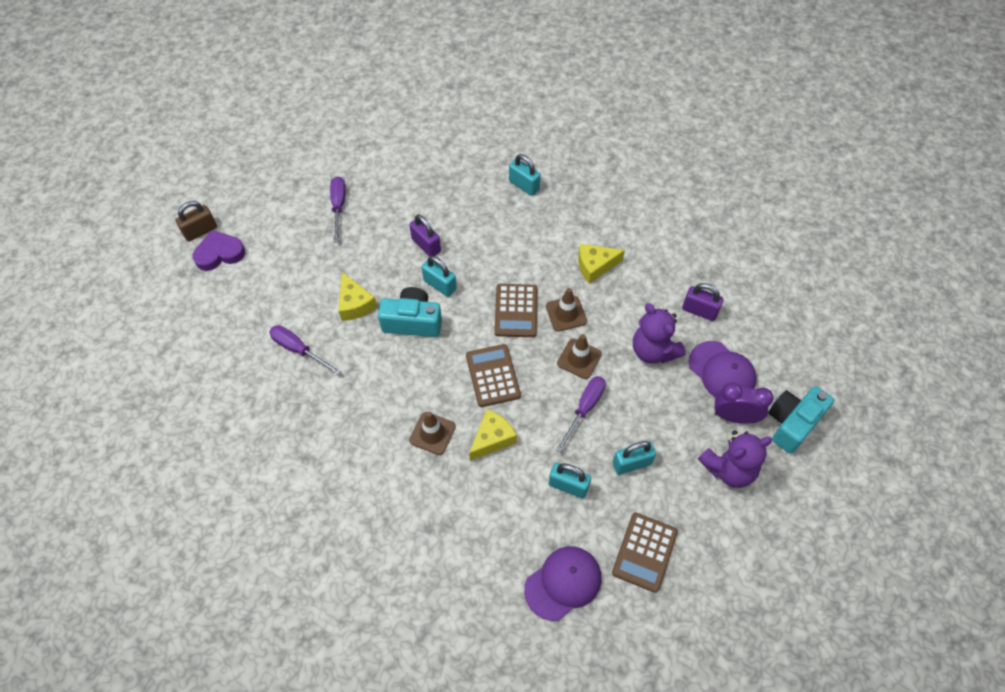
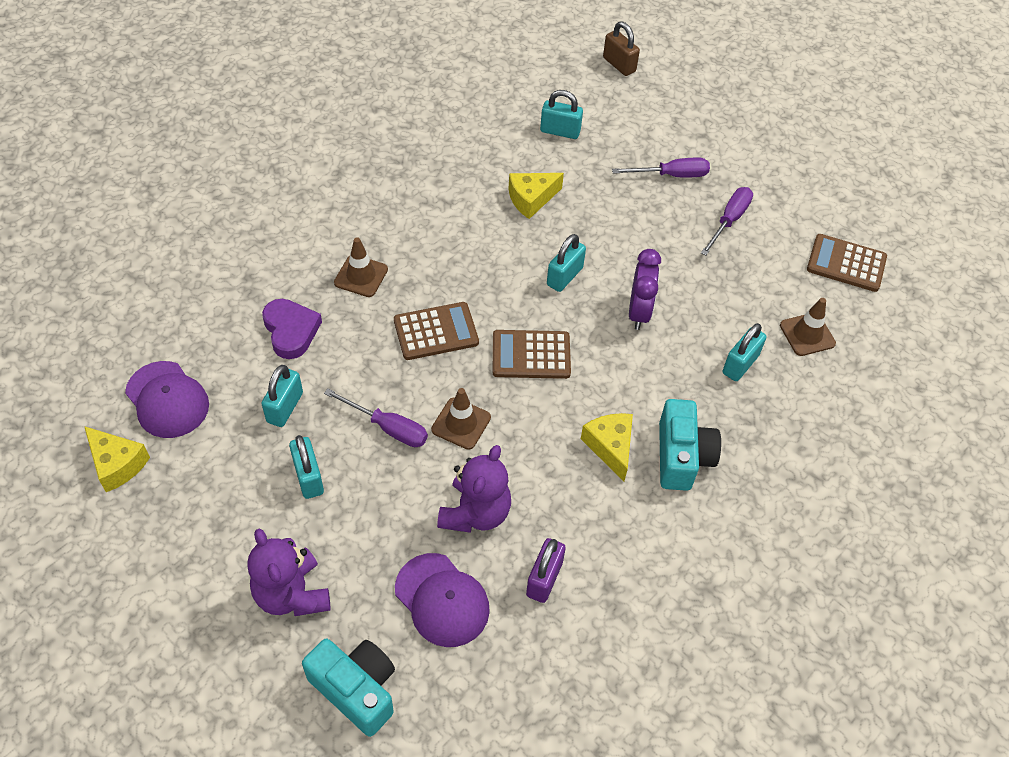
camera: 85 degrees right, 5 degrees down
(219, 253) = (590, 82): purple heart -> purple heart (291, 331)
(277, 279) = (560, 131): none -> turquoise padlock
(298, 349) = (469, 156): purple screwdriver -> purple screwdriver (729, 220)
(412, 321) = (510, 252): turquoise camera -> turquoise camera (682, 456)
(426, 245) = (624, 261): purple padlock -> none
(492, 439) = (351, 332): yellow cheese -> yellow cheese (117, 464)
(566, 314) = (530, 410): brown traffic cone -> brown traffic cone (807, 334)
(644, 552) = (191, 485): brown calculator -> brown calculator (846, 263)
(653, 350) = (475, 513): purple teddy bear -> purple teddy bear turned 150 degrees clockwise
(722, 371) = (442, 600): purple cap -> purple cap turned 90 degrees counterclockwise
(734, 417) = (370, 609): purple clock -> purple clock (639, 312)

